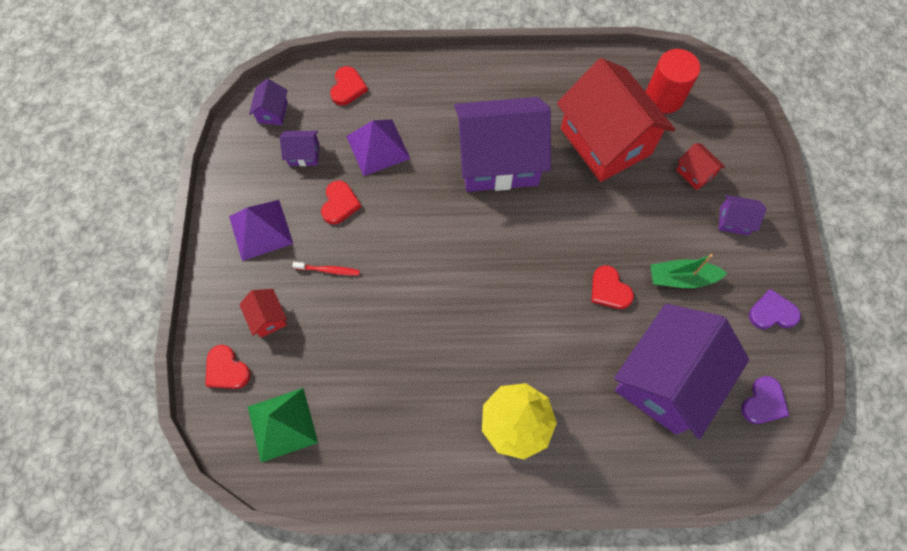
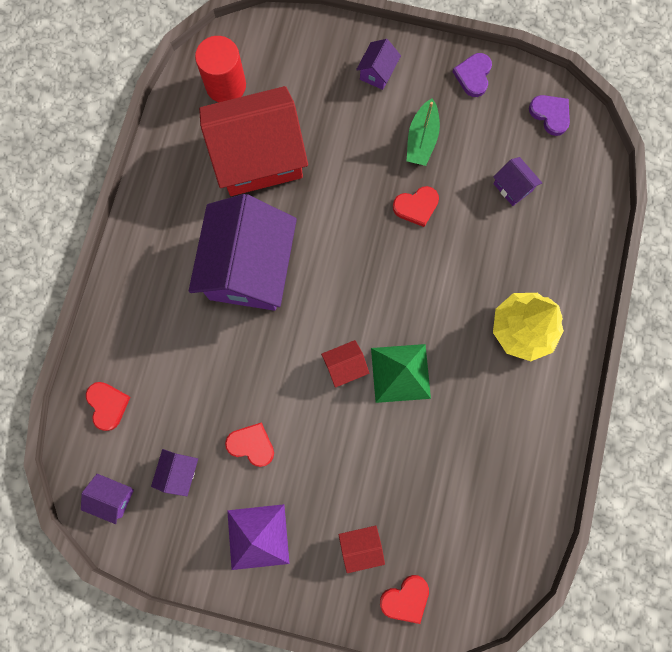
camera: 75 degrees left, 10 degrees up
(282, 424) = (474, 551): green pyramid -> green pyramid (400, 373)
(328, 270) = (324, 472): red toothbrush -> none
(347, 87) = (107, 405): red heart -> red heart turned 45 degrees clockwise
(378, 147) = (194, 388): purple pyramid -> none
(666, 380) = (512, 187): purple house -> purple house, size x0.40
(695, 173) = (318, 88): red house -> red house (345, 366)

